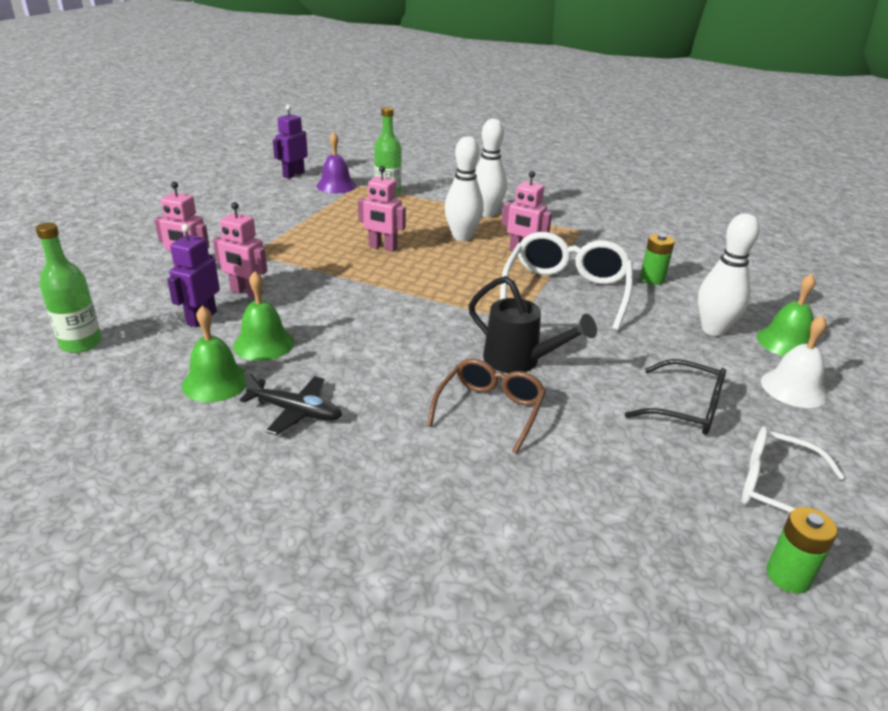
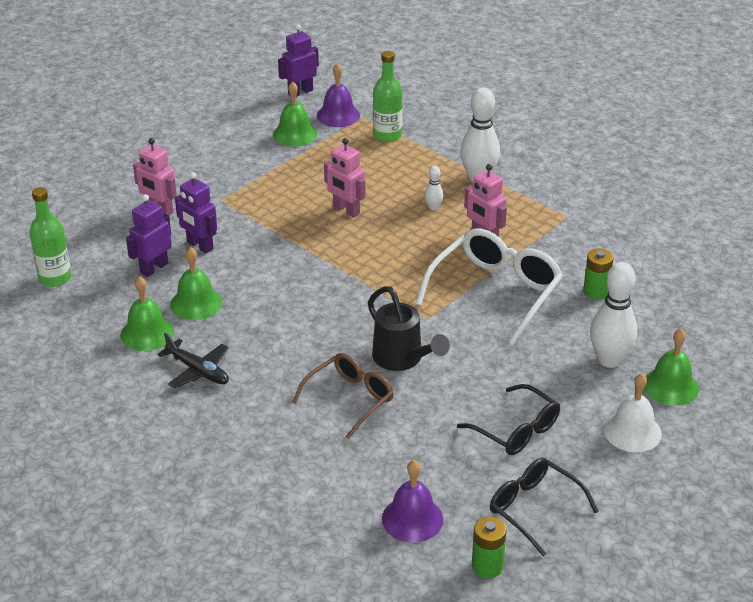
camera: 20 degrees right, 5 degrees up
(246, 292) = (199, 246): pink robot -> purple robot
(303, 201) = (294, 134): none -> green bell
(462, 237) = (433, 207): white bowling pin -> white bowling pin, size x0.47
(655, 535) = (412, 519): none -> purple bell
(775, 489) = (534, 508): white glasses -> black glasses

